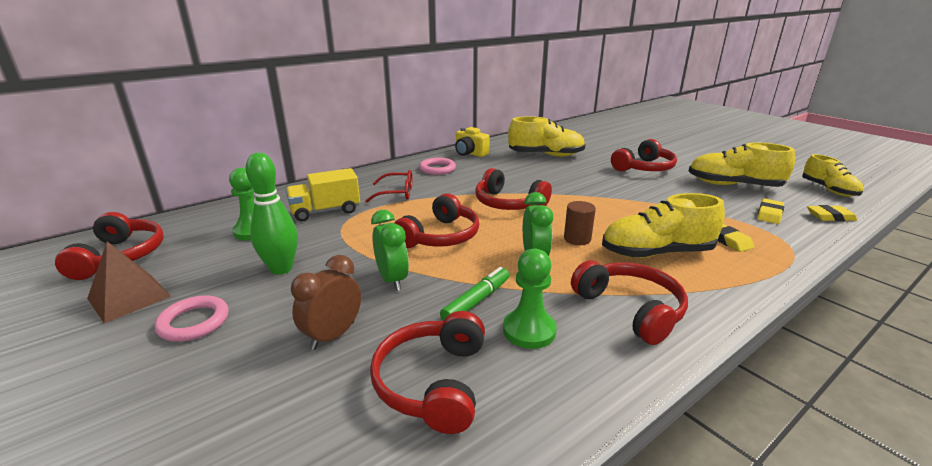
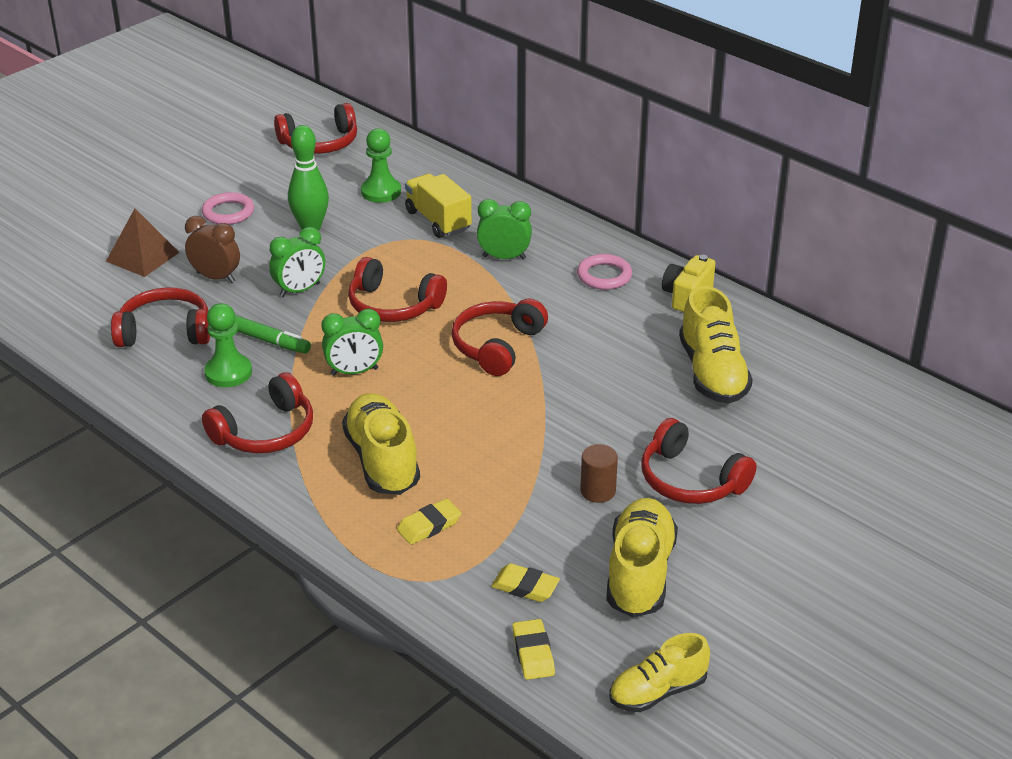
camera: 80 degrees right, 10 degrees up
(129, 297) = (258, 173): brown pyramid -> brown pyramid (142, 257)
(396, 193) = (504, 257): red glasses -> green clock
(577, 239) = (406, 402): brown cylinder -> brown cylinder (598, 491)

